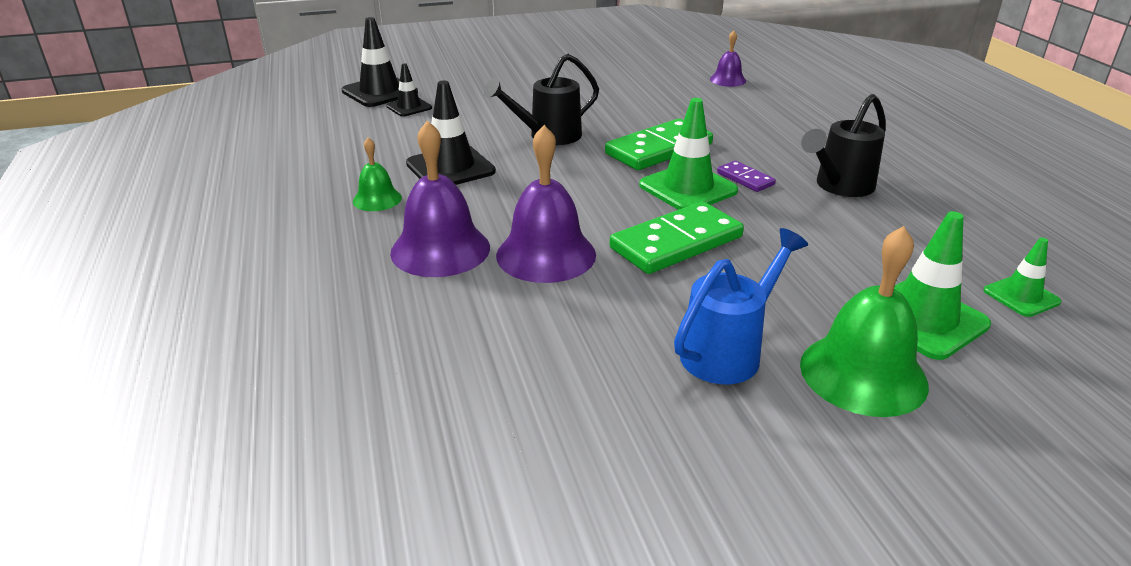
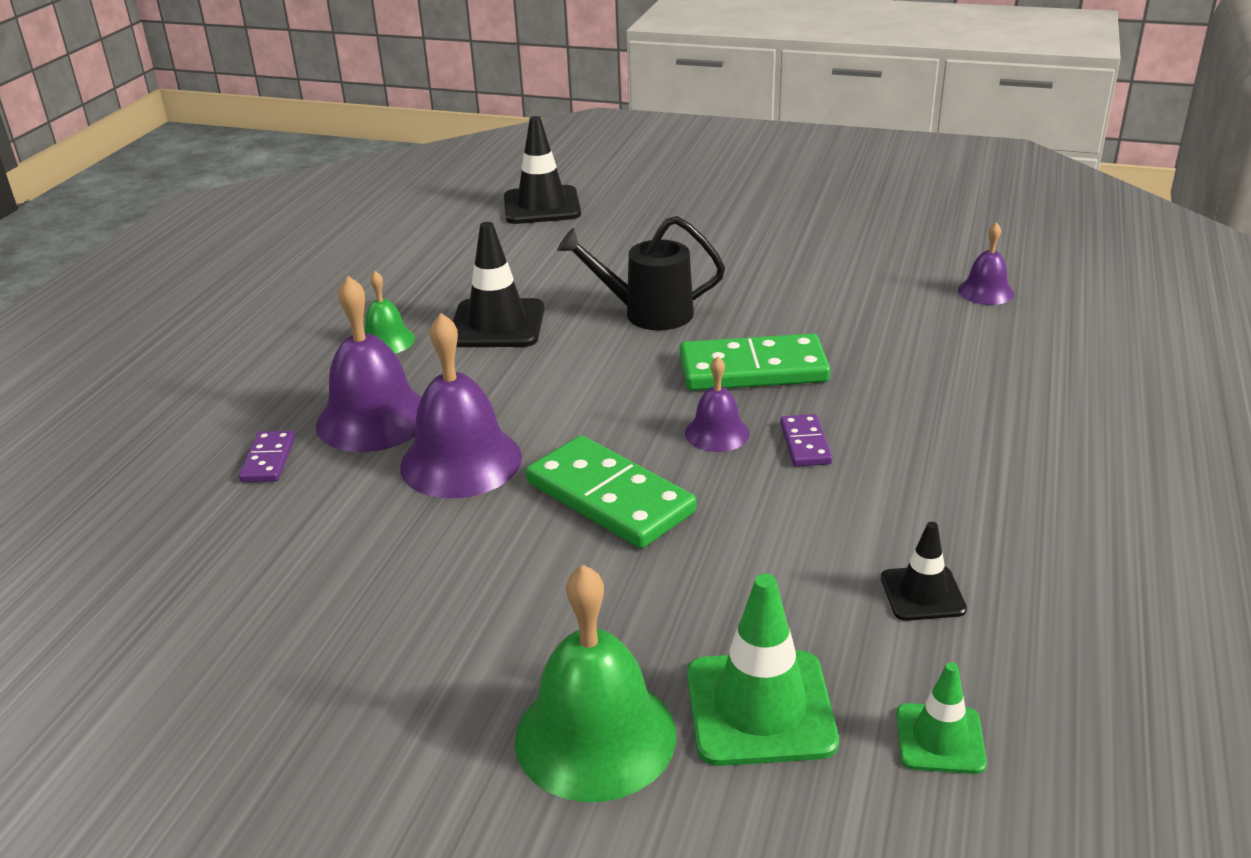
camera: 35 degrees right, 0 degrees up
(391, 302) = (268, 460): none -> purple domino
(409, 107) = (547, 234): black traffic cone -> black traffic cone (922, 593)
(676, 242) = (610, 497): green domino -> green domino turned 45 degrees clockwise
(688, 188) = (717, 433): green traffic cone -> purple bell
(727, 351) = (491, 644): blue watering can -> none
(840, 186) = (917, 496): black watering can -> none

